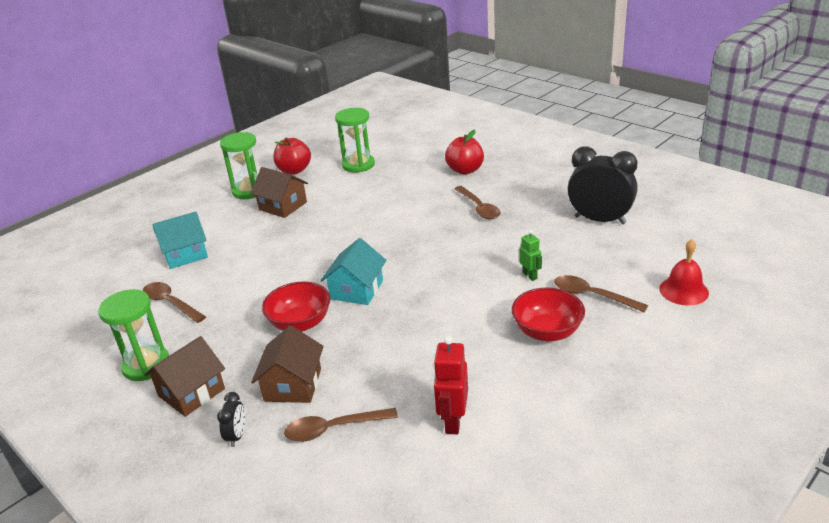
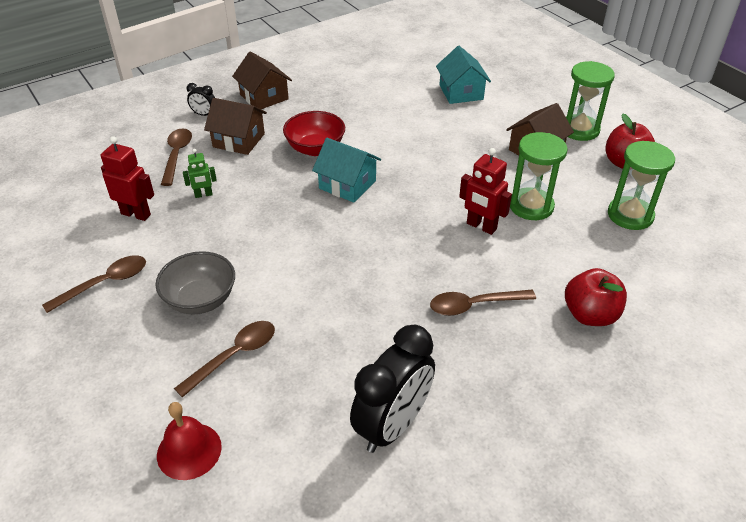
camera: 100 degrees right, 10 degrees up
(146, 365) = (309, 78): green hourglass -> green hourglass (531, 206)
(170, 303) = (385, 86): brown spoon -> brown spoon (105, 283)
(392, 216) = (481, 226): none -> red robot
(530, 276) = (301, 313): green robot -> green robot (203, 195)
(547, 331) = (200, 300): red bowl -> grey bowl

